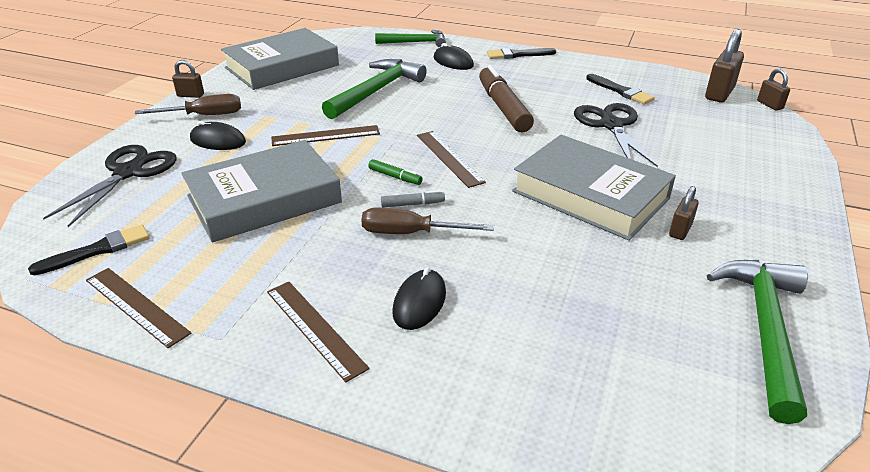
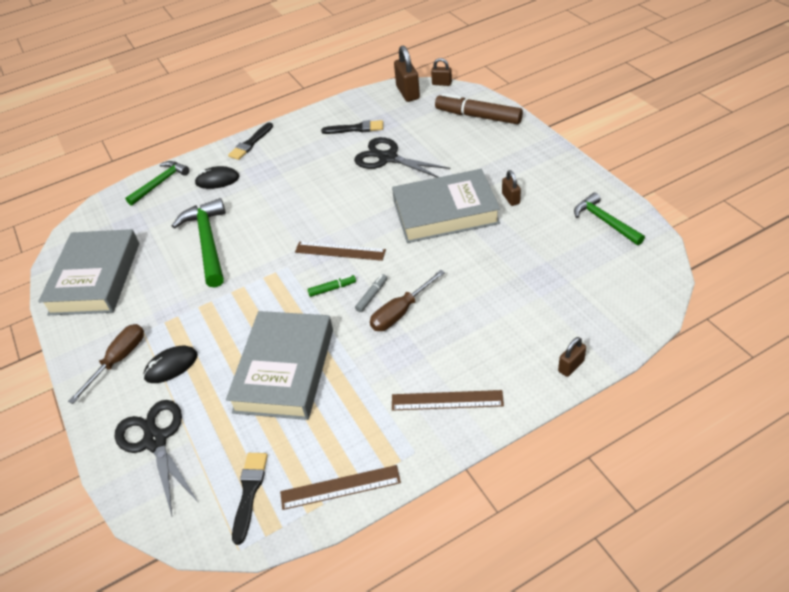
camera: 45 degrees left, 10 degrees up
(190, 95) = (70, 356): brown padlock -> brown padlock (571, 366)
(326, 136) = (238, 300): brown ruler -> none
(419, 302) = (468, 341): black mouse -> none
(503, 108) = (310, 192): brown marker -> brown marker (478, 116)
(764, 329) = (604, 221): green hammer -> green hammer, size x0.65

